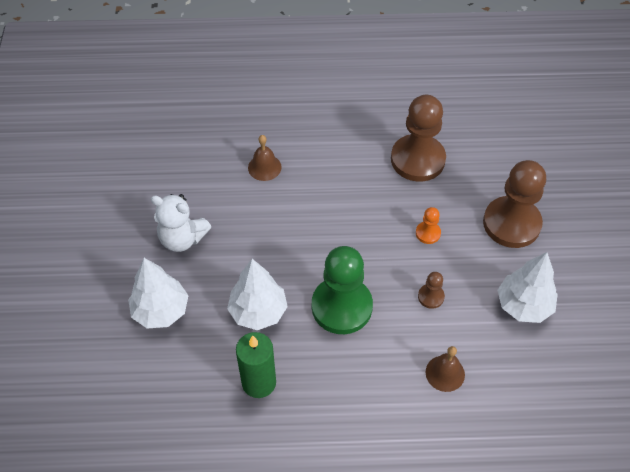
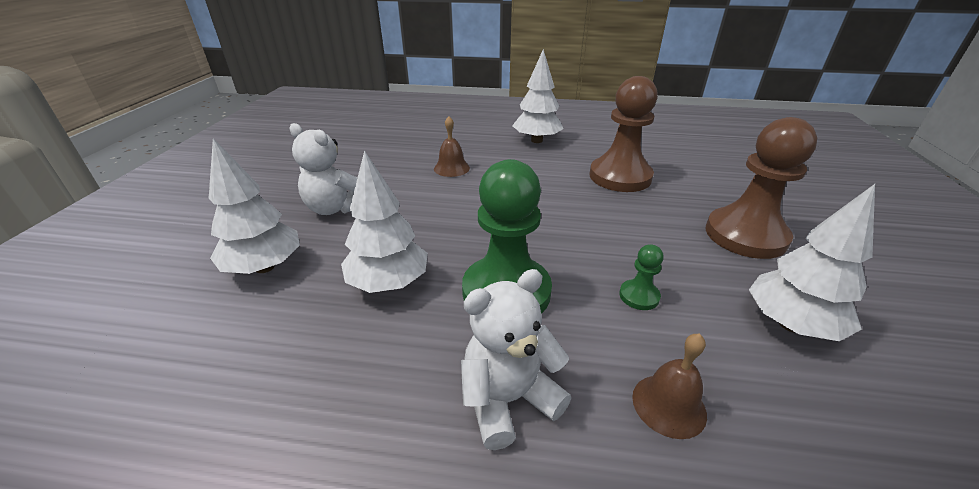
camera: 10 degrees right, 20 degrees down
(259, 382) = (347, 371): green candle -> none
(336, 109) = (536, 140): none -> white tree
(357, 384) = (508, 399): none -> white teddy bear
(428, 233) = (633, 233): orange pawn -> none
(431, 297) = (639, 296): brown pawn -> green pawn

